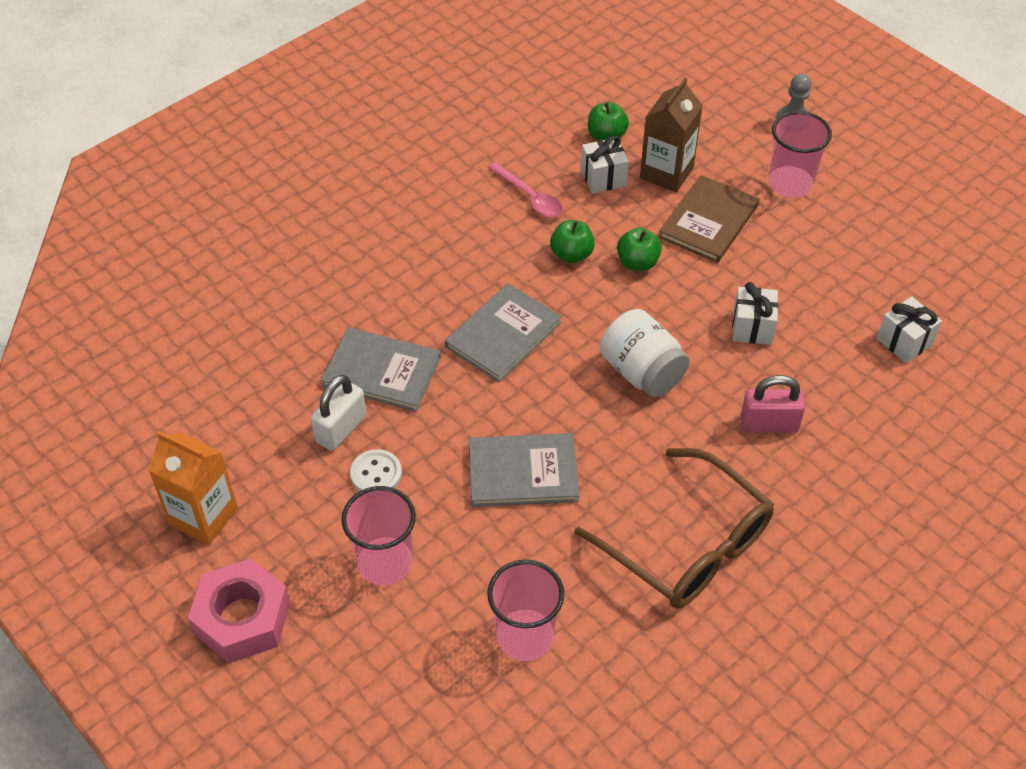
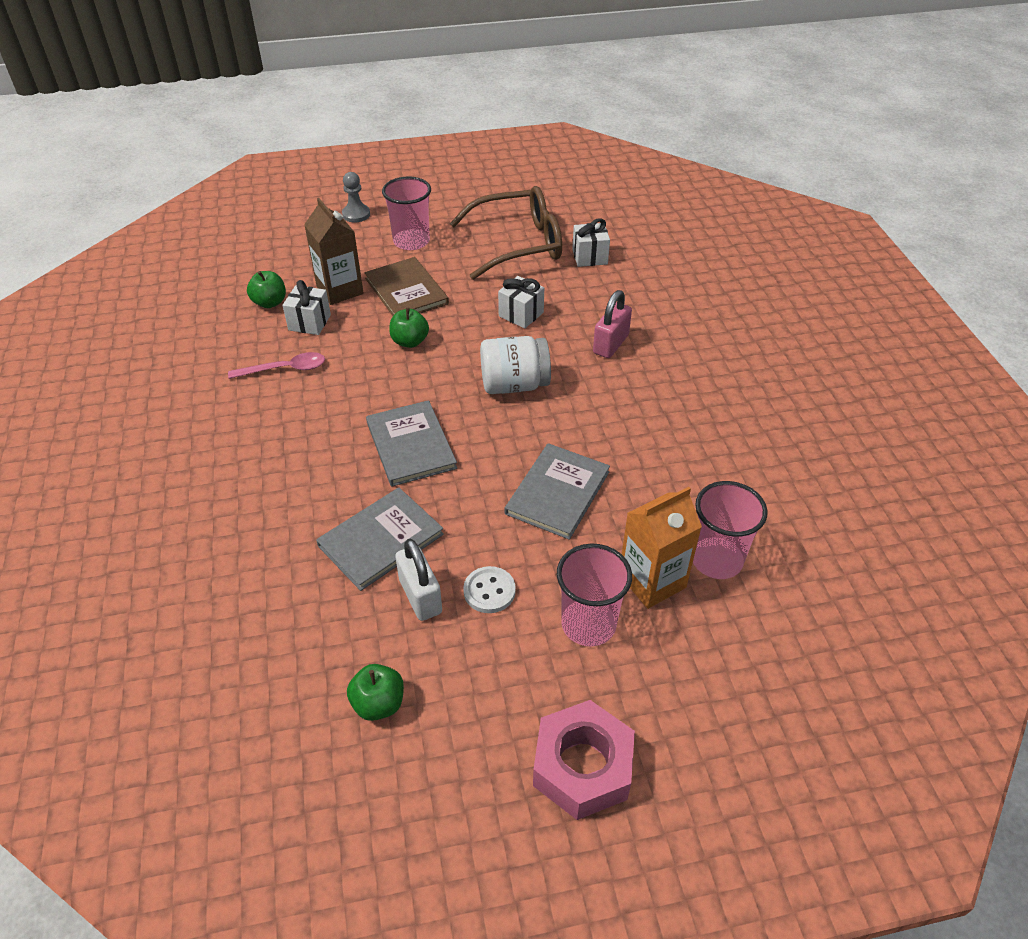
camera: 60 degrees left, 5 degrees down
(203, 516) = (439, 754): orange carton -> orange carton (652, 581)
(571, 254) = (367, 372): green apple -> green apple (378, 704)
(687, 545) = (687, 430): brown glasses -> brown glasses (518, 244)

